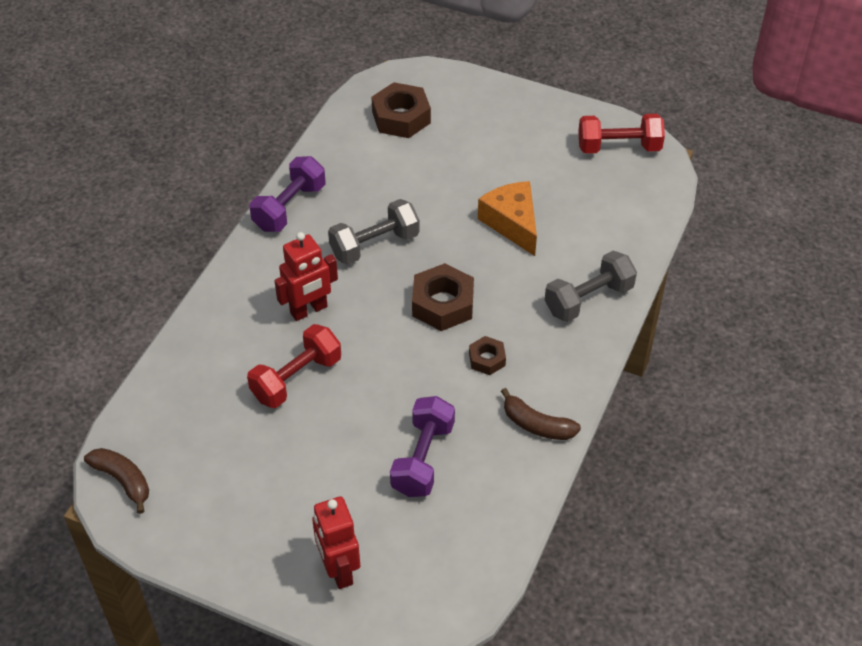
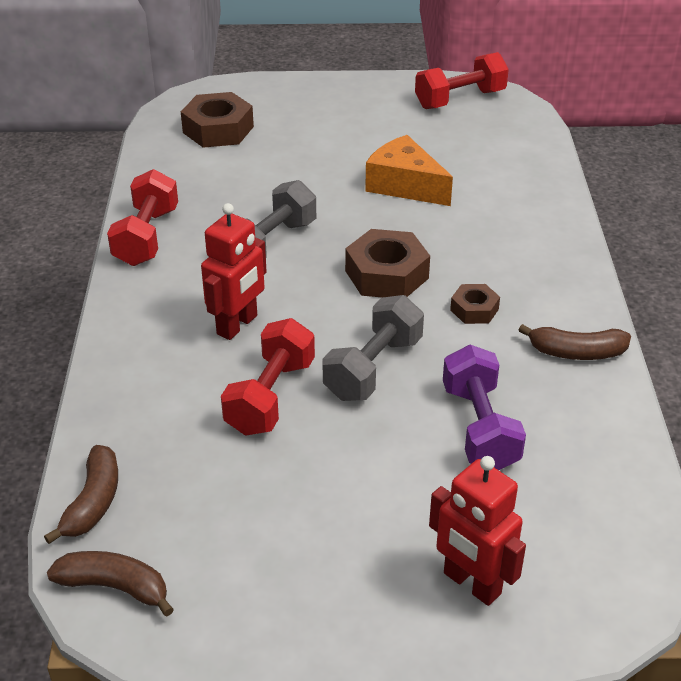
camera: 25 degrees left, 10 degrees down
(140, 415) = (93, 502): none -> brown banana
(289, 207) = (146, 237): purple dumbbell -> red dumbbell
(588, 299) = (535, 226): grey dumbbell -> grey dumbbell (373, 368)

